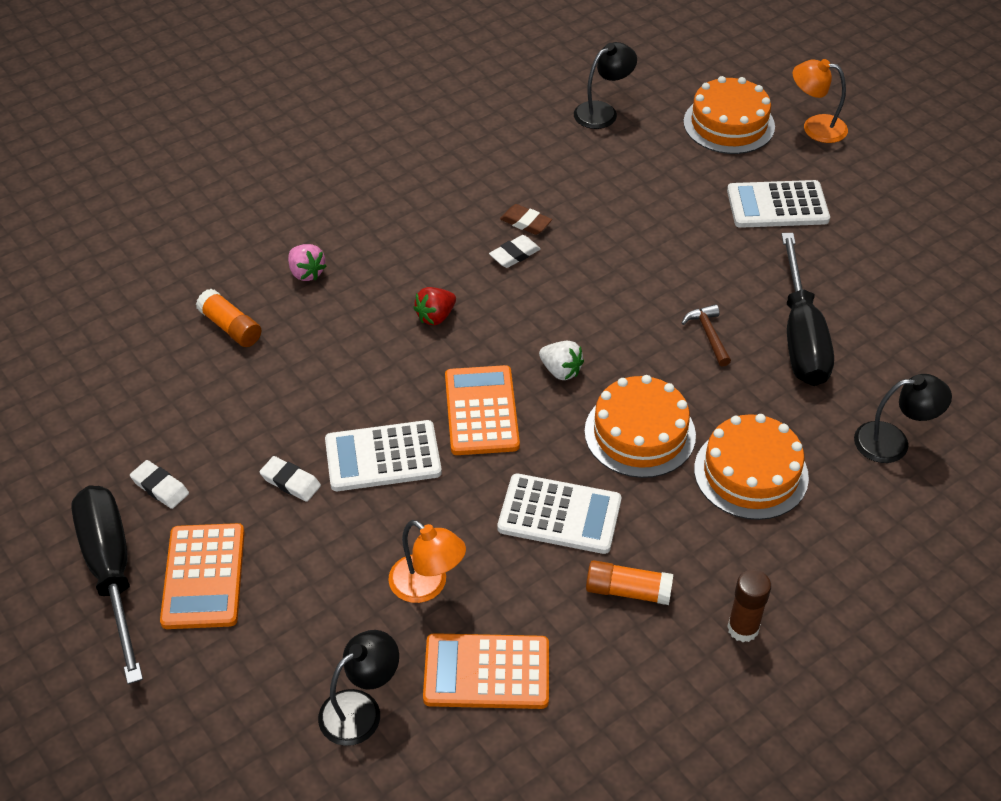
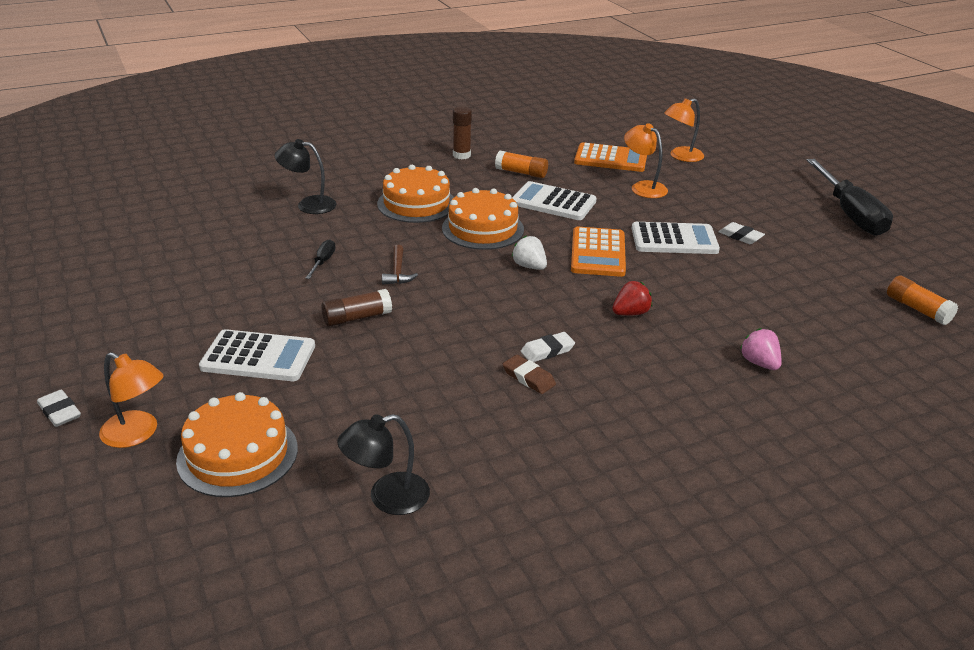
camera: 170 degrees left, 15 degrees down
(160, 487) = (836, 245): white eraser -> white eraser (59, 412)
(203, 576) = (787, 205): orange calculator -> none
(230, 327) = (821, 329): orange glue stick -> orange glue stick (917, 309)
(361, 709) = (681, 156): black lamp -> orange lamp
(716, 263) = (357, 318): none -> brown glue stick
(801, 336) = (323, 262): black screwdriver -> black screwdriver, size x0.41

